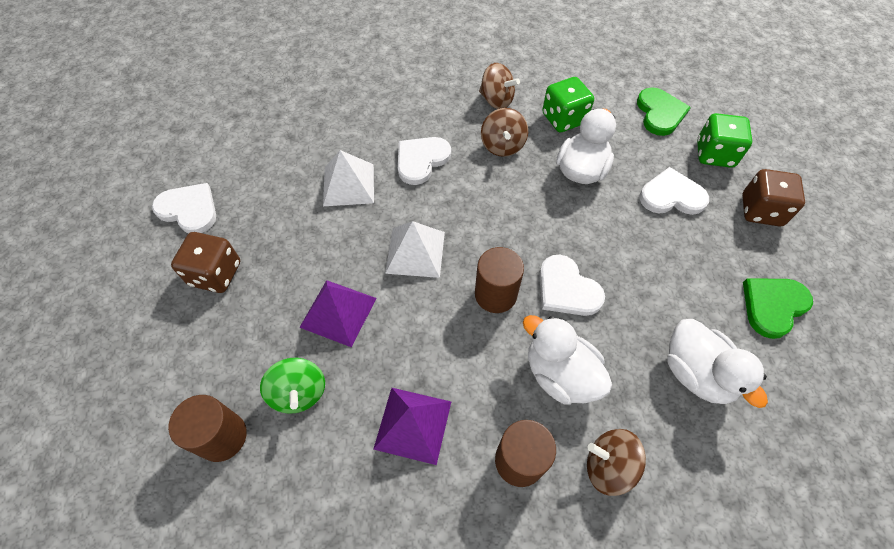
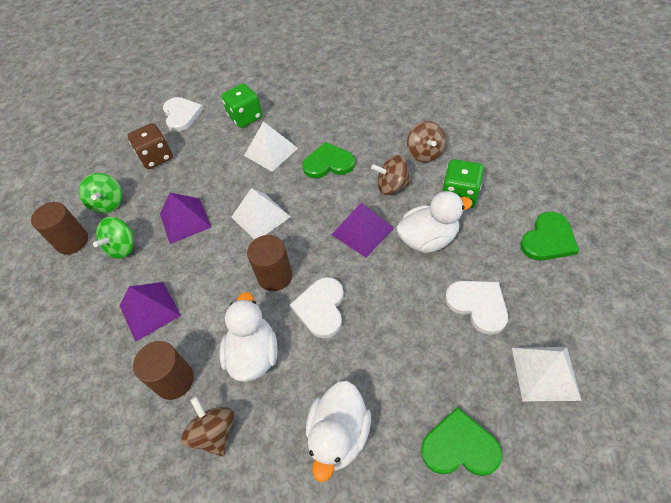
camera: 50 degrees right, 5 degrees down
(217, 363) = (108, 203): none -> green spinning top
(421, 160) = (328, 163): white heart -> green heart
(502, 145) = (392, 186): brown spinning top -> brown spinning top turned 45 degrees clockwise
(523, 200) = (362, 231): none -> purple pyramid
(714, 154) = (558, 301): green dice -> green dice (245, 117)
(761, 210) = (545, 373): brown dice -> white pyramid

